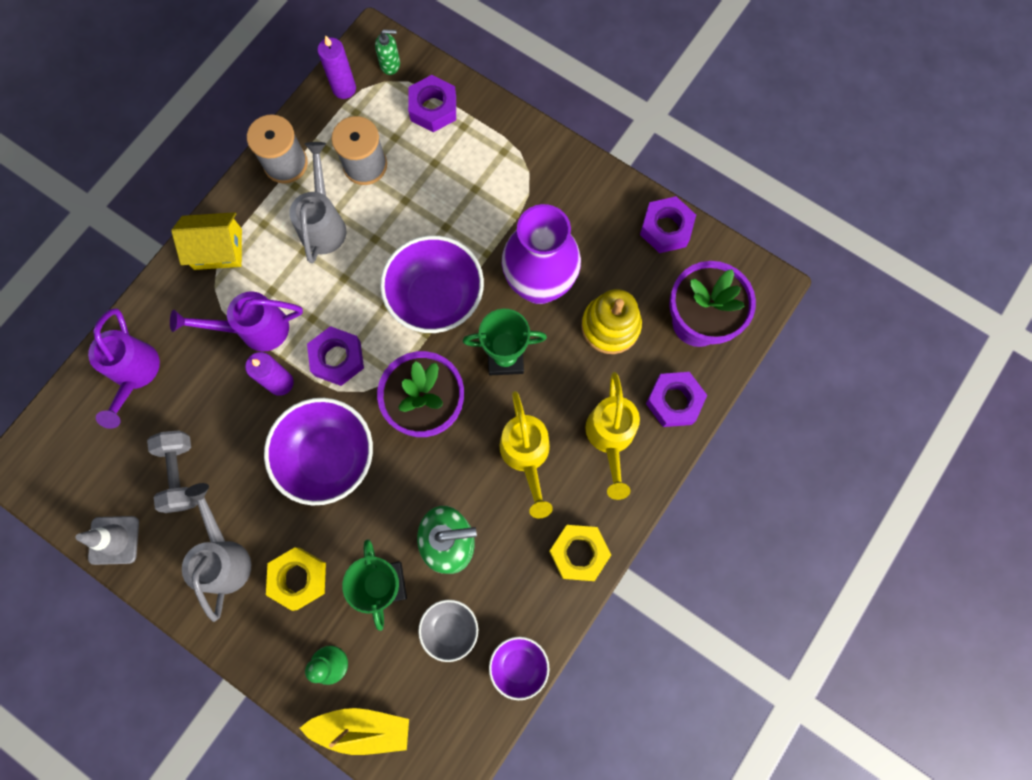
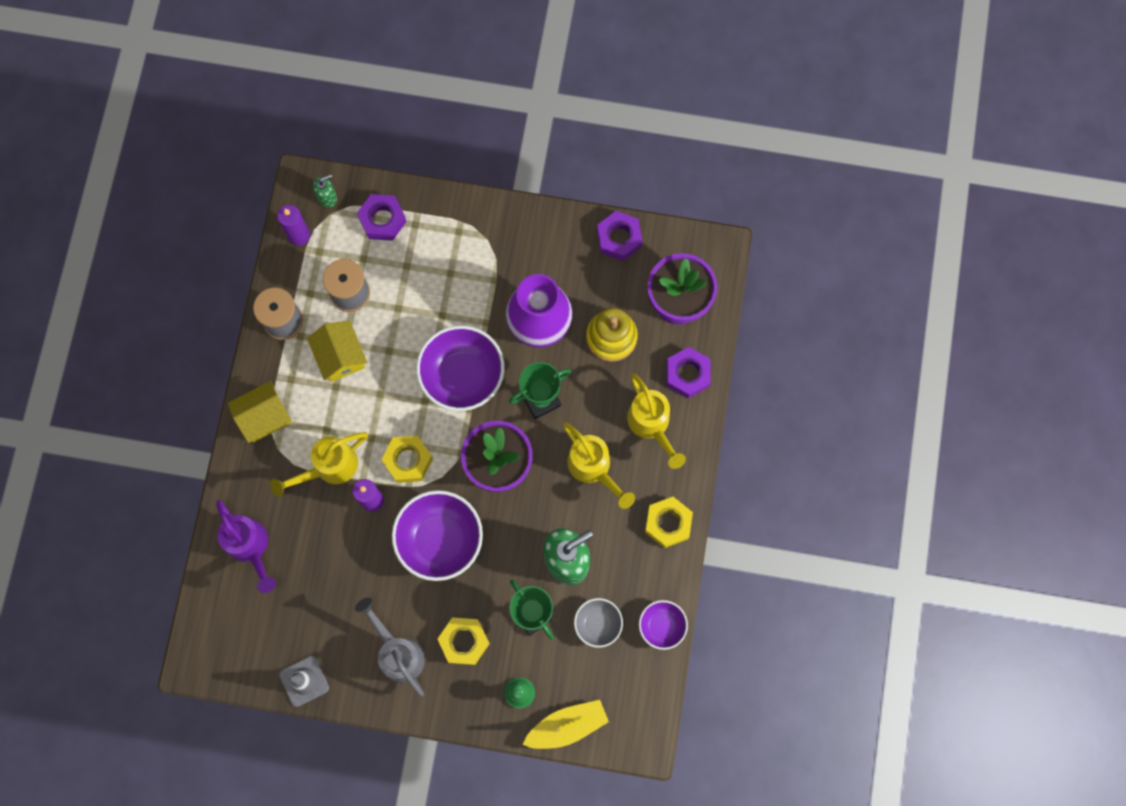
camera: 25 degrees left, 0 degrees up
(181, 474) = (330, 607): grey dumbbell -> none
(254, 329) = (329, 468): purple watering can -> yellow watering can
(323, 223) = (340, 356): grey watering can -> yellow house
(337, 358) = (408, 460): purple nut -> yellow nut

